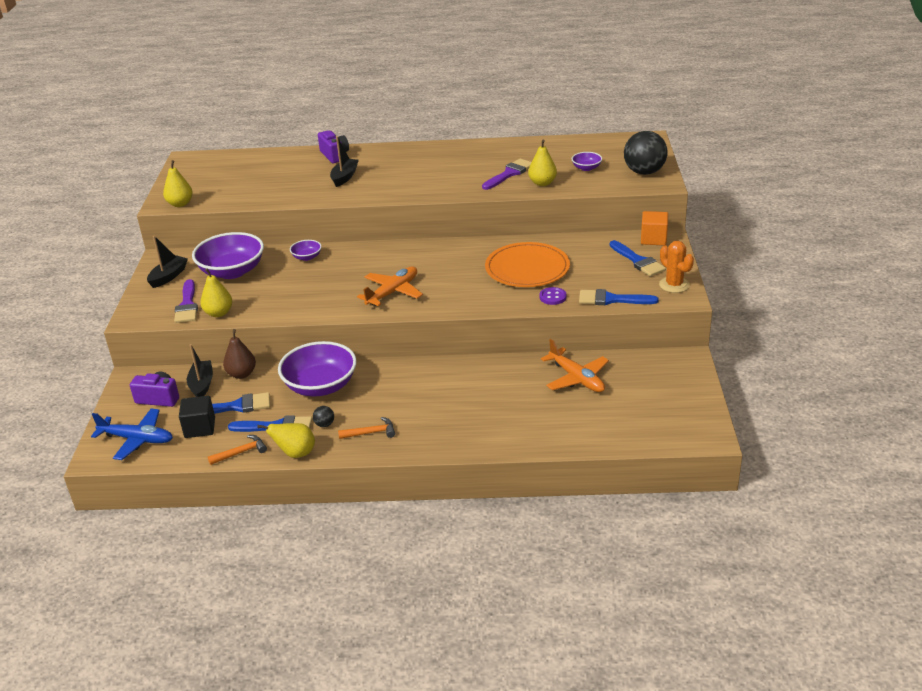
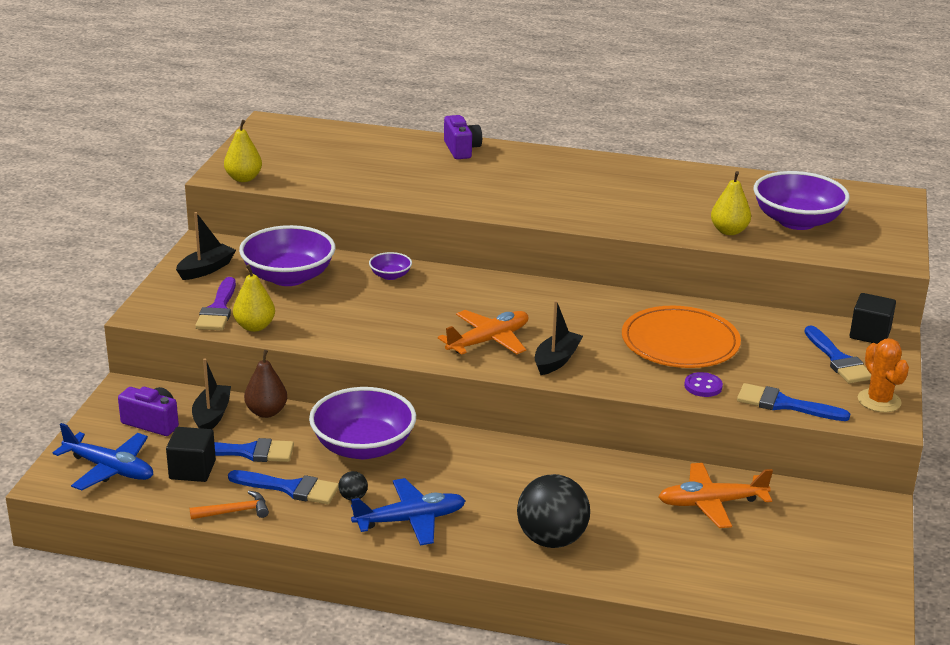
camera: 10 degrees right, 5 degrees down
(295, 453) = (304, 527): yellow pear -> none
(344, 177) = (465, 179): black boat -> black boat (556, 360)
(371, 433) = (410, 520): orange hammer -> blue plane
(509, 174) = (687, 211): purple brush -> none
(577, 378) = (711, 503): orange plane -> orange plane turned 105 degrees clockwise
(586, 168) = (797, 221): purple bowl -> purple bowl, size x2.19
(644, 172) = (876, 240): black ball -> black ball (551, 539)
(653, 239) = (870, 334): orange cube -> black cube

